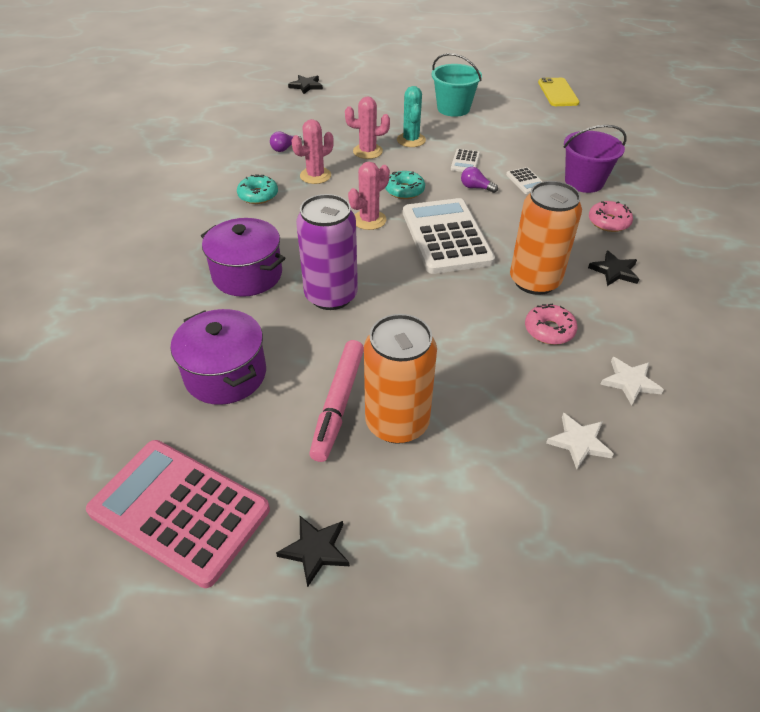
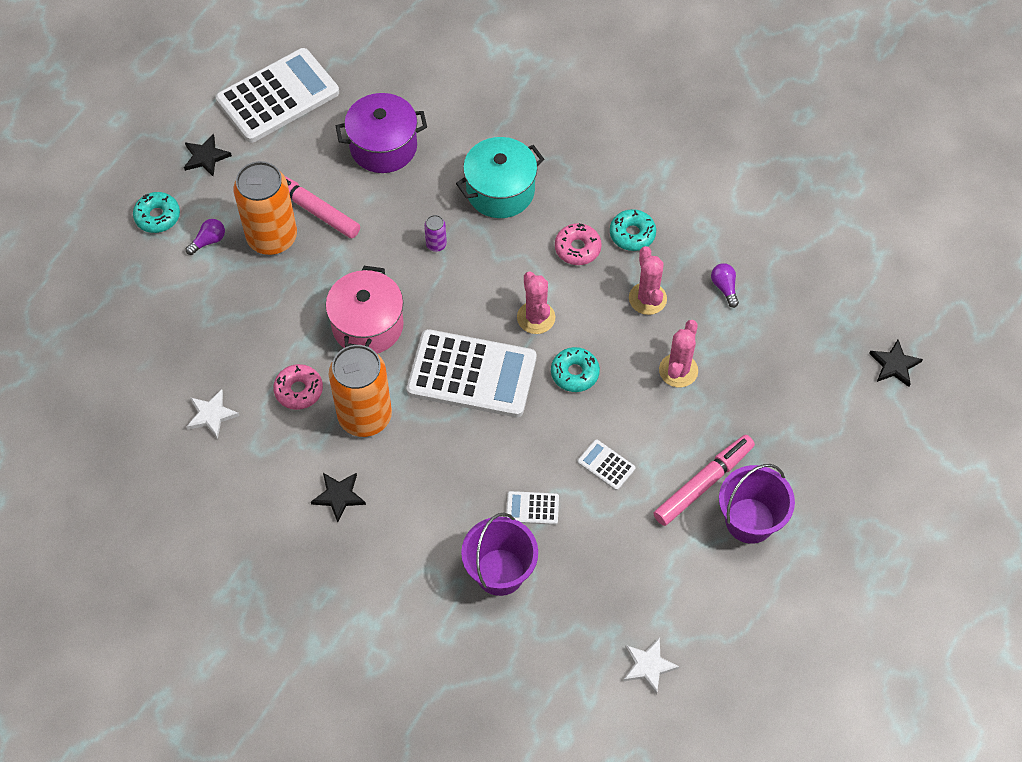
camera: 115 degrees right, 15 degrees up
(179, 510) = (278, 96): pink calculator -> white calculator
(247, 275) = (500, 191): purple pot -> turquoise pot
(331, 295) = (436, 244): purple can -> purple can, size x0.40
(411, 140) = (685, 429): turquoise cactus -> none
(439, 561) = (157, 216): none -> turquoise donut
(444, 127) = (703, 483): none -> pink marker
(448, 310) = (367, 325): none -> pink pot
(453, 108) = (749, 520): turquoise bucket -> purple bucket
(475, 188) = (545, 447): purple light bulb -> purple light bulb (208, 241)
(557, 93) = (741, 693): yellow phone -> none
(579, 442) = (184, 343): white star -> white star (648, 666)
(608, 222) = (414, 545): pink donut -> pink donut (577, 248)

